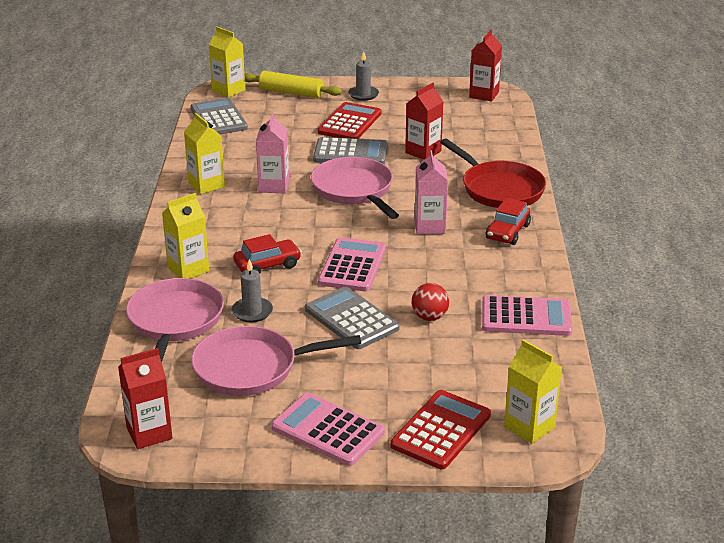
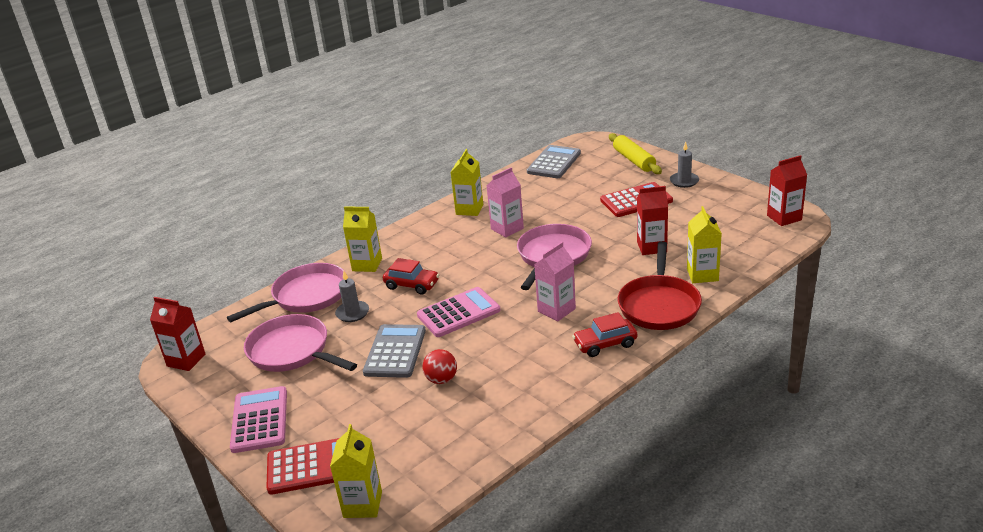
camera: 50 degrees right, 0 degrees up
(228, 90) = (594, 143): yellow carton -> yellow carton (702, 275)
(350, 153) = (598, 225): grey calculator -> none
(526, 317) = (502, 420): pink calculator -> none

